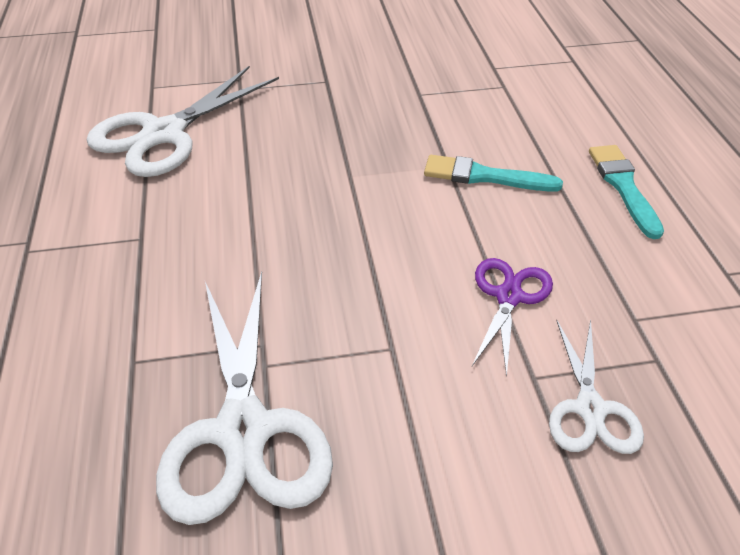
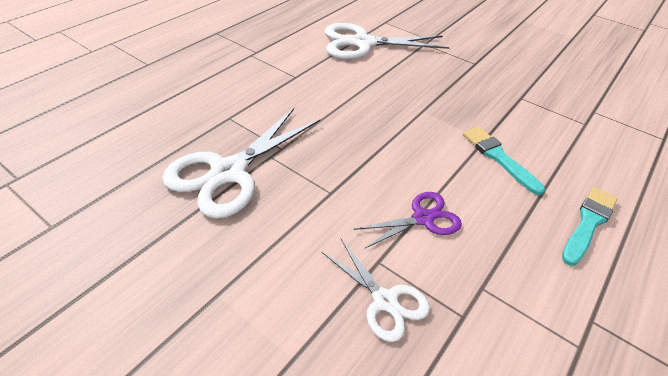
camera: 45 degrees right, 0 degrees up
(590, 409) = (385, 301): white scissors -> white scissors turned 90 degrees counterclockwise

